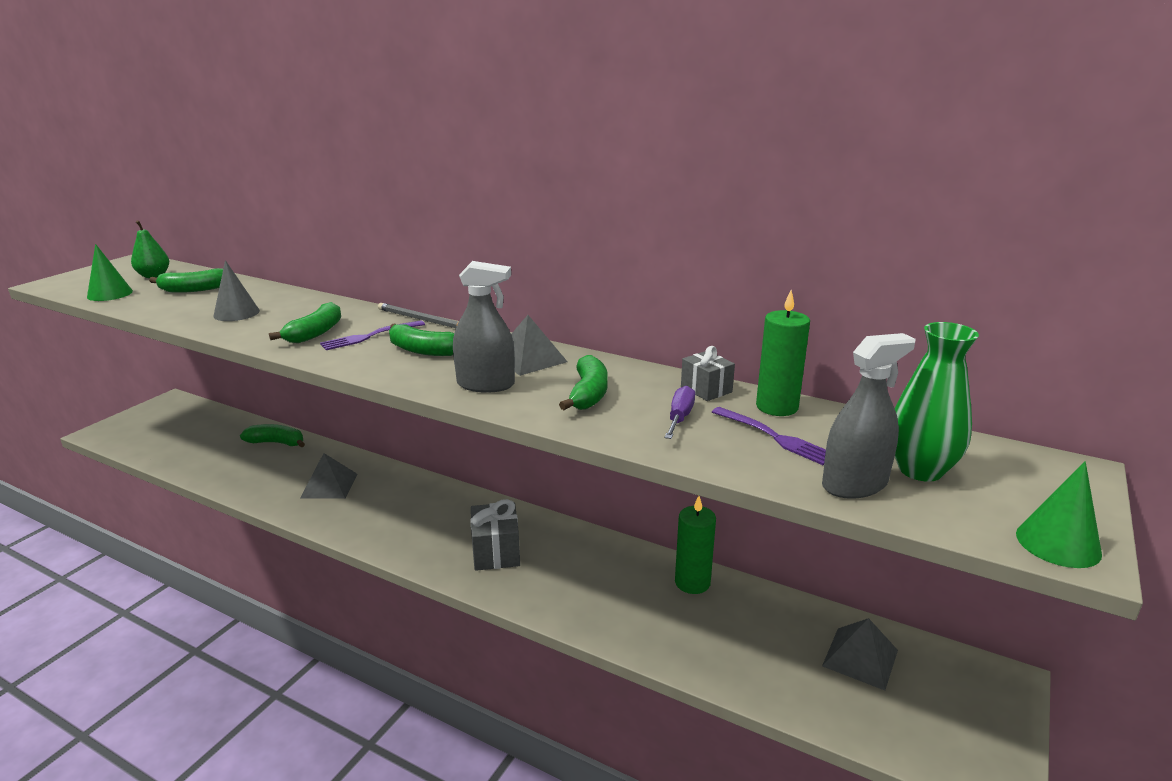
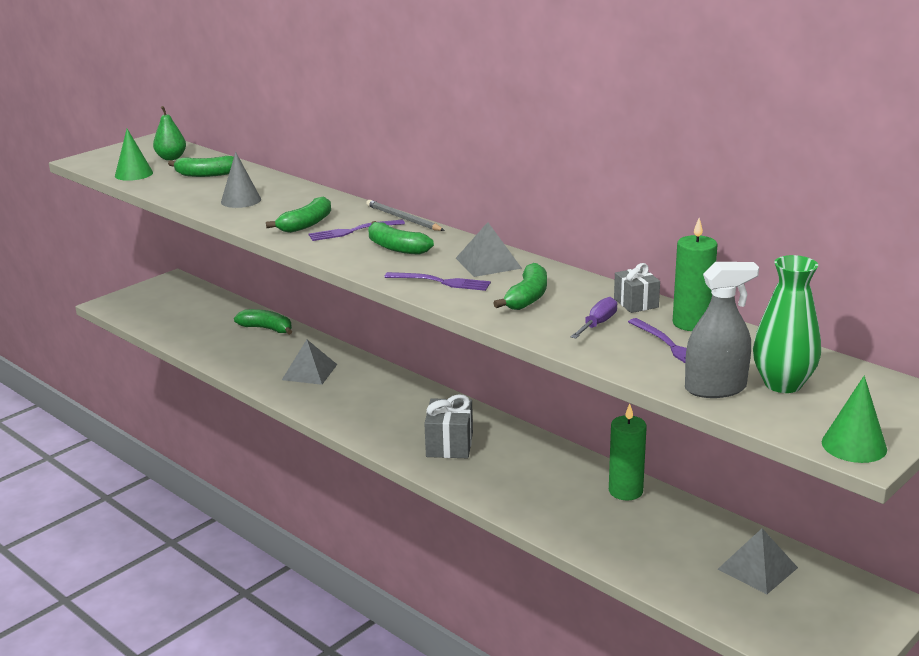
camera: 15 degrees right, 0 degrees up
(486, 384) = (441, 282): grey spray bottle -> purple fork

